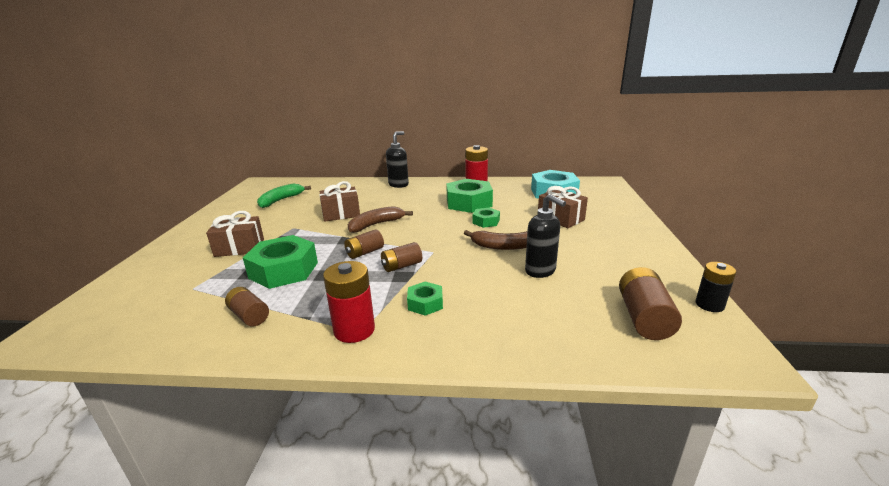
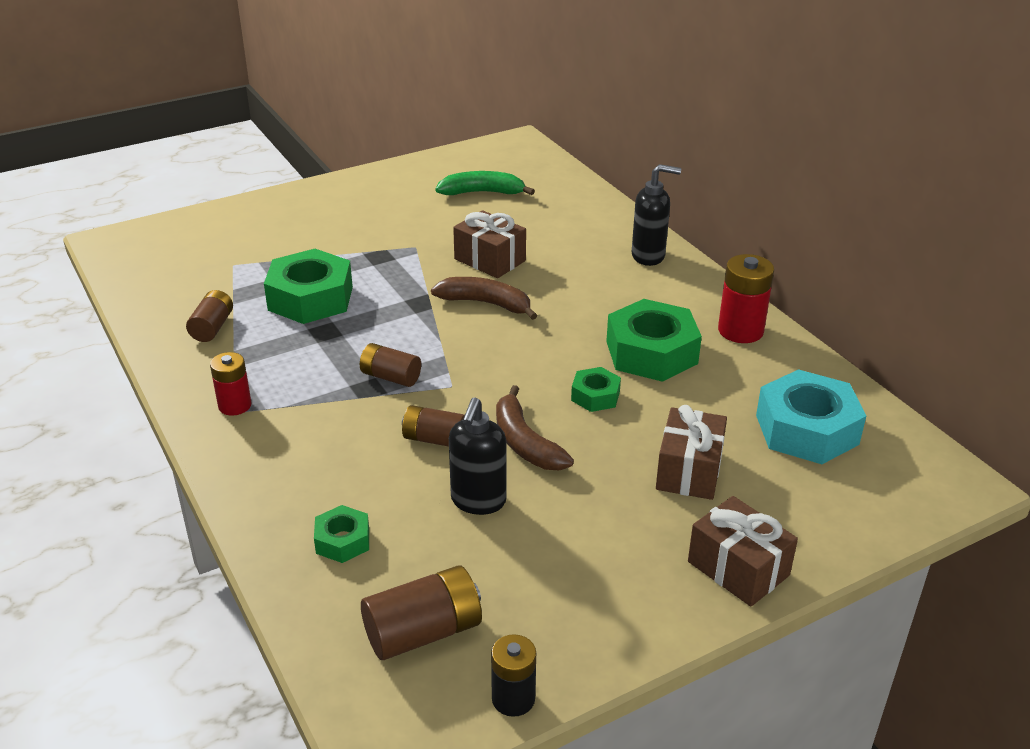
camera: 55 degrees right, 10 degrees up
(239, 248) = (333, 241): brown gift -> brown gift (738, 568)
(354, 330) = (235, 405): red battery -> red battery, size x0.66
(365, 252) = (400, 333): brown battery -> brown battery (434, 439)
(425, 303) = (320, 432): green nut -> green nut (342, 541)

